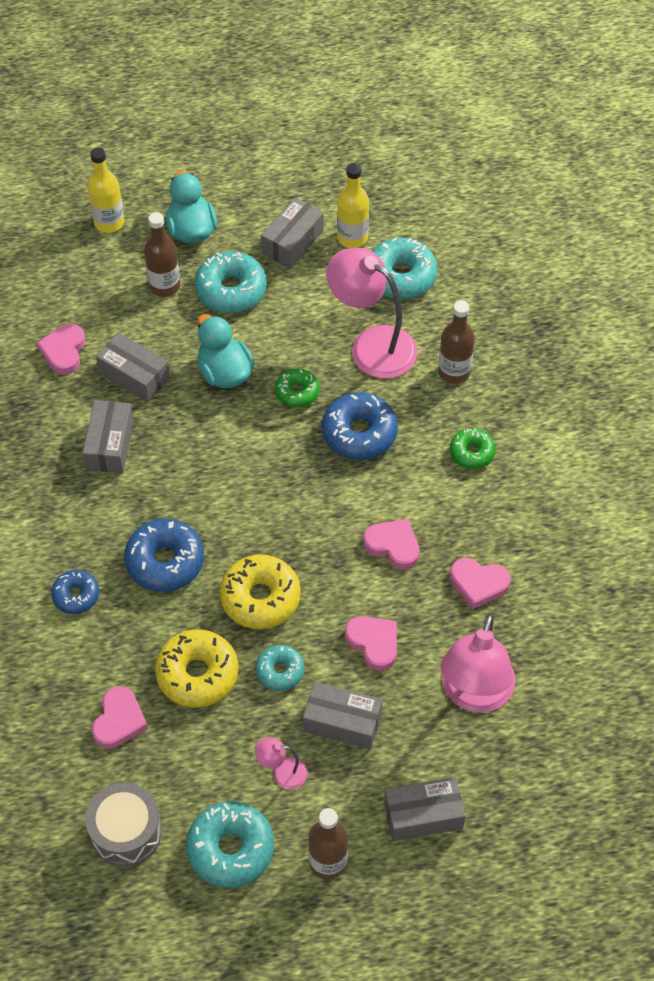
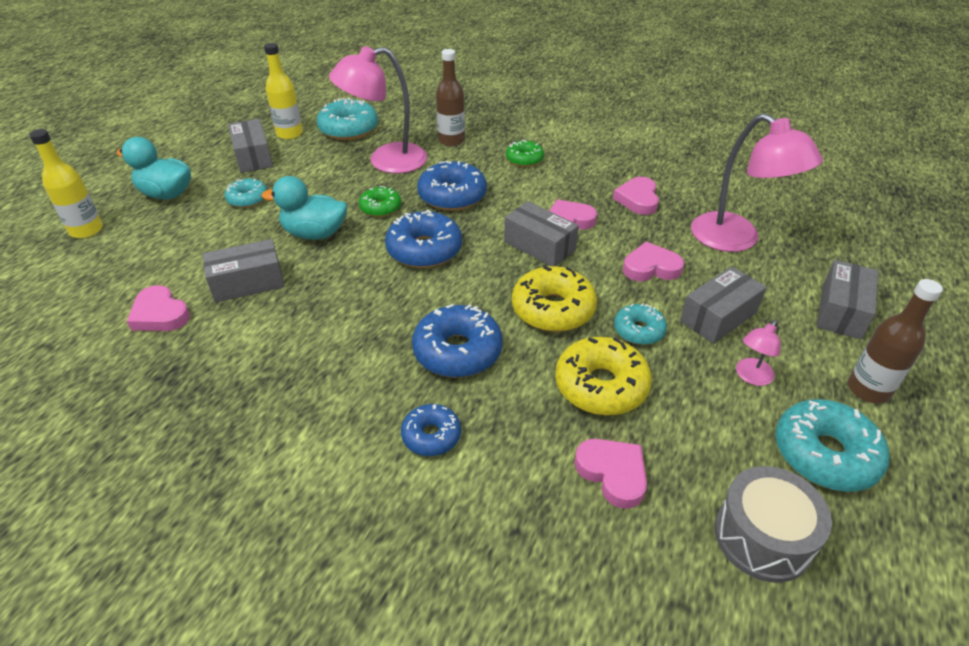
camera: 55 degrees left, 15 degrees down
(110, 445) = (294, 330): grey box -> grey box (539, 246)
(164, 286) = (191, 228): brown bottle -> none
(231, 290) = (248, 199): turquoise donut -> turquoise donut, size x0.59
(265, 463) = (424, 250): none -> blue donut
(478, 584) = (638, 199): pink heart -> pink heart turned 135 degrees clockwise

